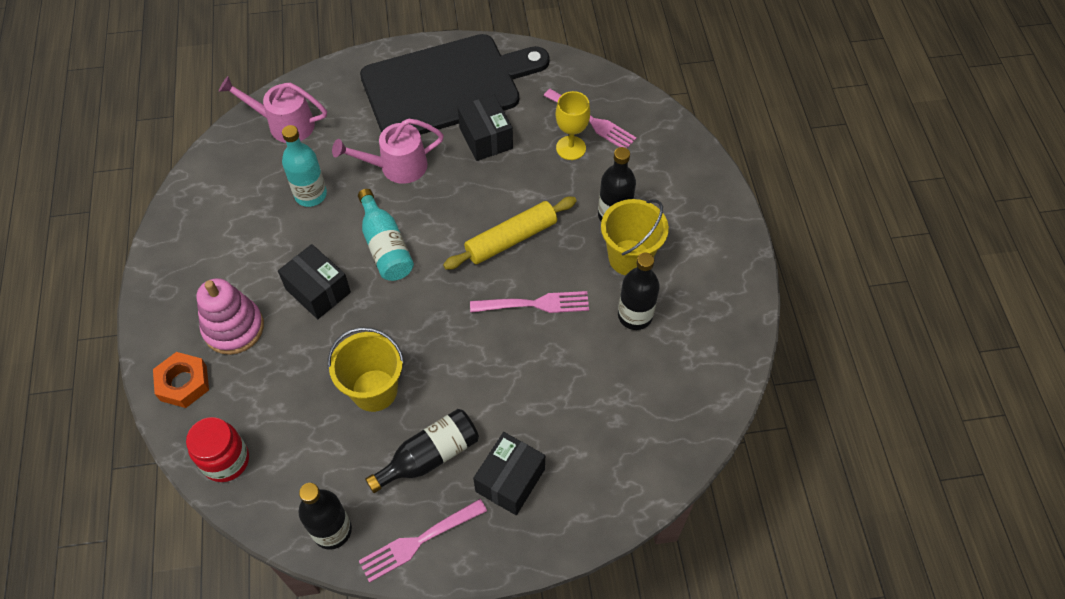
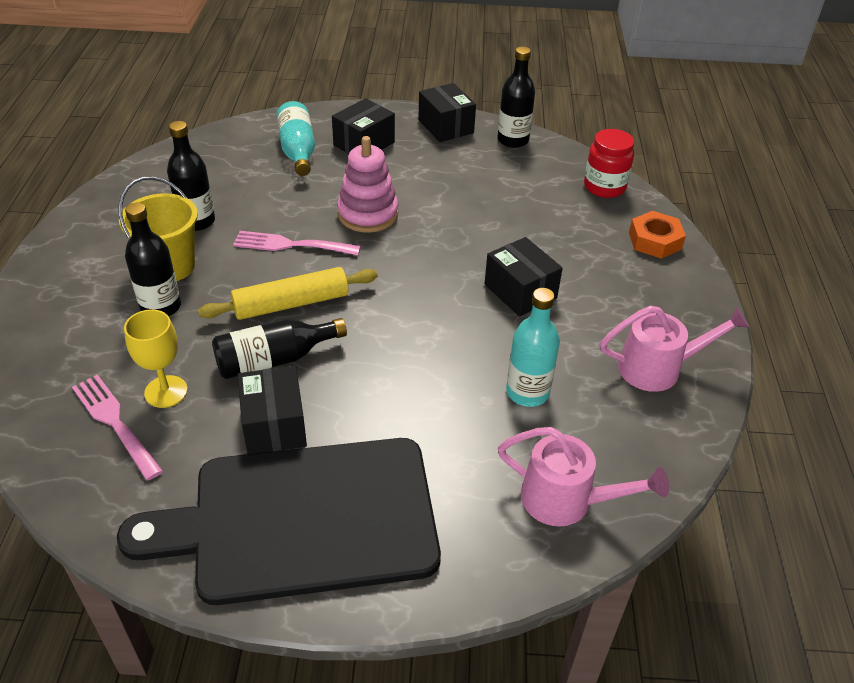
camera: 170 degrees left, 15 degrees down
(233, 328) = (611, 274): pink stacking toy -> pink stacking toy (368, 214)
(374, 390) = (468, 209): yellow bucket -> none
(385, 246) = (439, 320): turquoise bottle -> turquoise bottle (298, 151)
(396, 167) = (409, 408): pink watering can -> pink watering can (659, 368)
(418, 541) = (446, 126): pink fork -> black box
(429, 456) = (426, 165): black bottle -> black bottle (274, 360)

